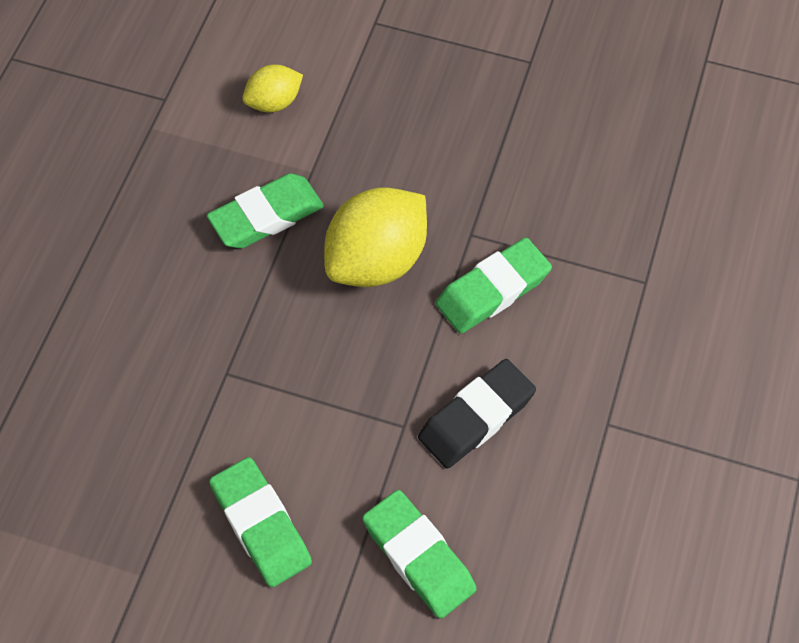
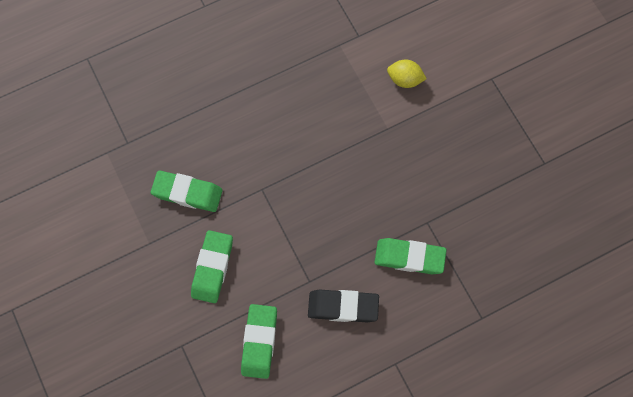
camera: 45 degrees right, 10 degrees up
(266, 216) = (347, 132): green eraser -> green eraser (187, 193)
(377, 260) = (373, 197): yellow lemon -> none

